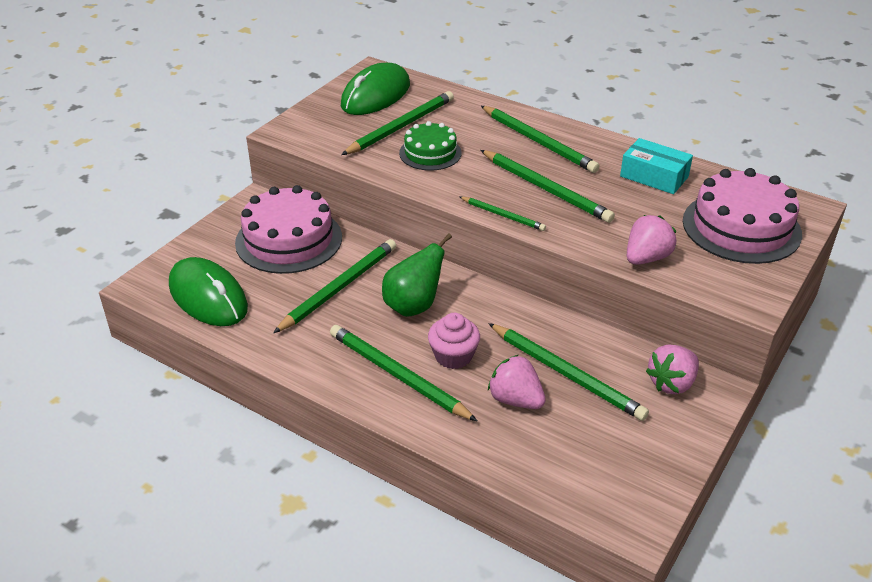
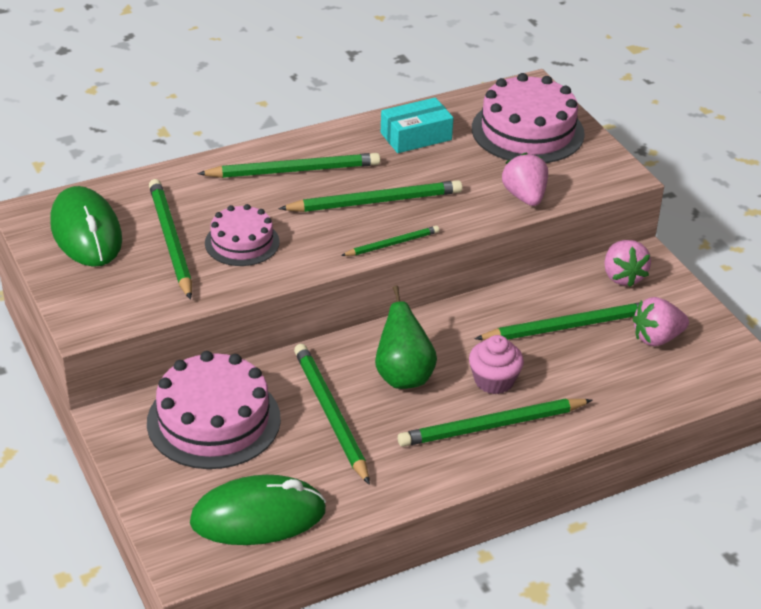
camera: 60 degrees left, 0 degrees up
(430, 153) = (242, 242): green cake -> pink cake
(515, 400) = (577, 369): pink strawberry -> pink strawberry (657, 338)

